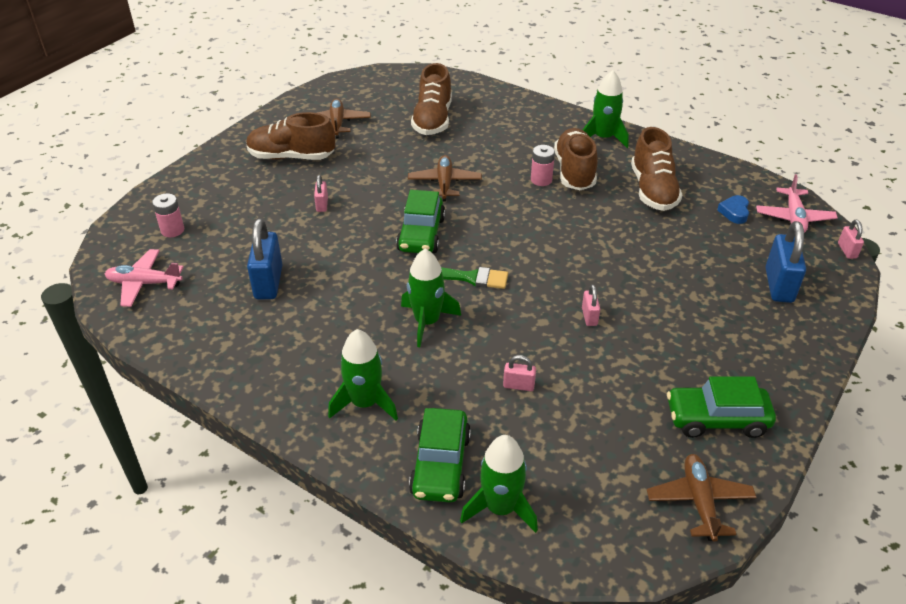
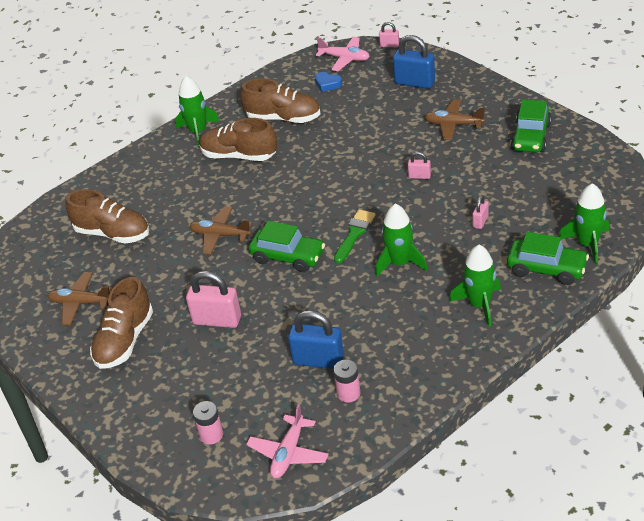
camera: 70 degrees left, 0 degrees up
(322, 205) = (217, 320): pink padlock -> pink padlock, size x1.97
(541, 180) = (242, 176): pink battery -> pink battery (348, 393)
(699, 501) = (594, 158): brown plane -> brown plane (453, 125)

